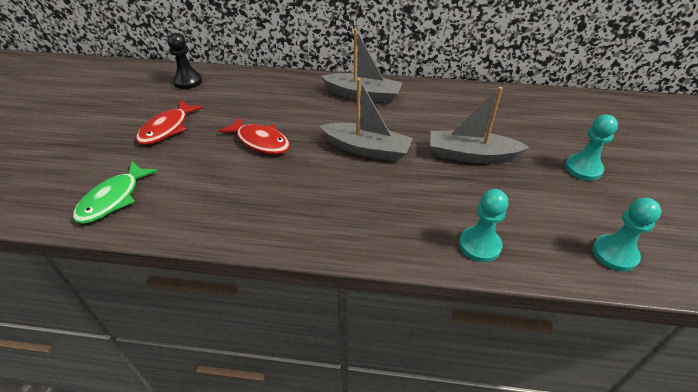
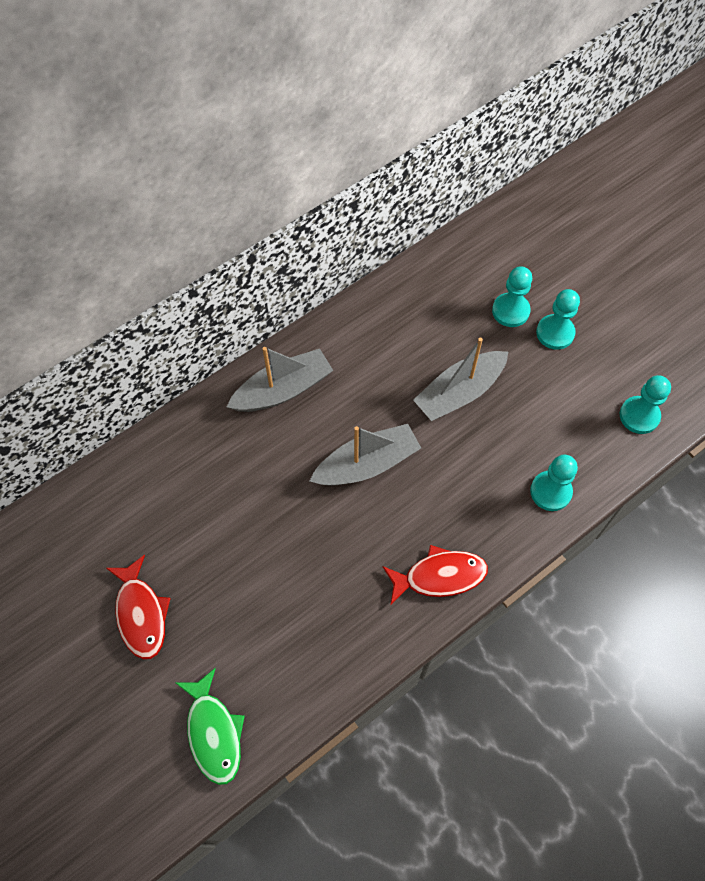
camera: 45 degrees left, 20 degrees up
(188, 81) = (63, 532): black pawn -> none
(260, 141) = (259, 543): red fish -> red fish (439, 576)
(557, 141) = (510, 311): none -> turquoise pawn

